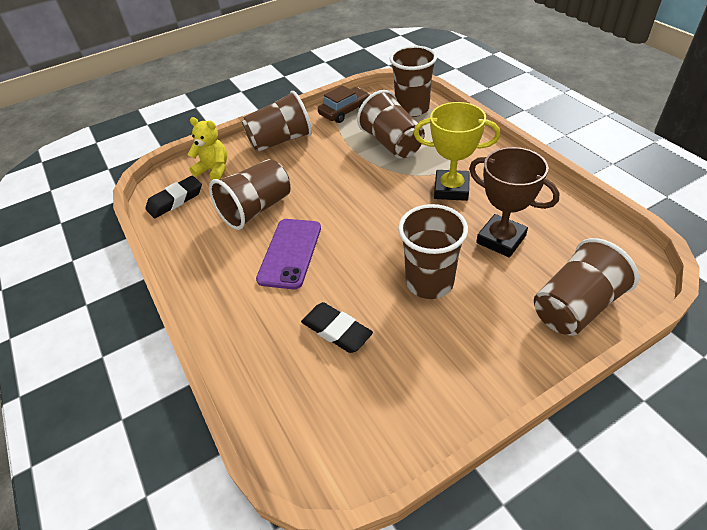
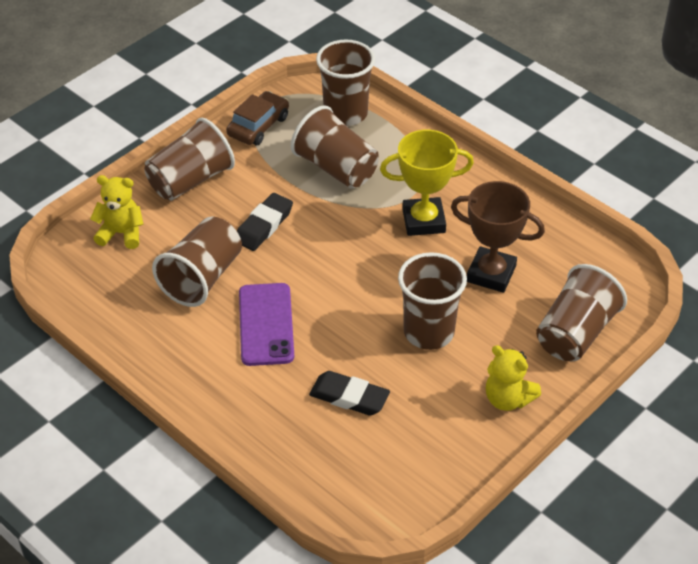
camera: 20 degrees left, 0 degrees up
(175, 200) = (92, 281): black eraser -> black eraser (263, 226)
(491, 362) = (508, 399): none -> yellow teddy bear

